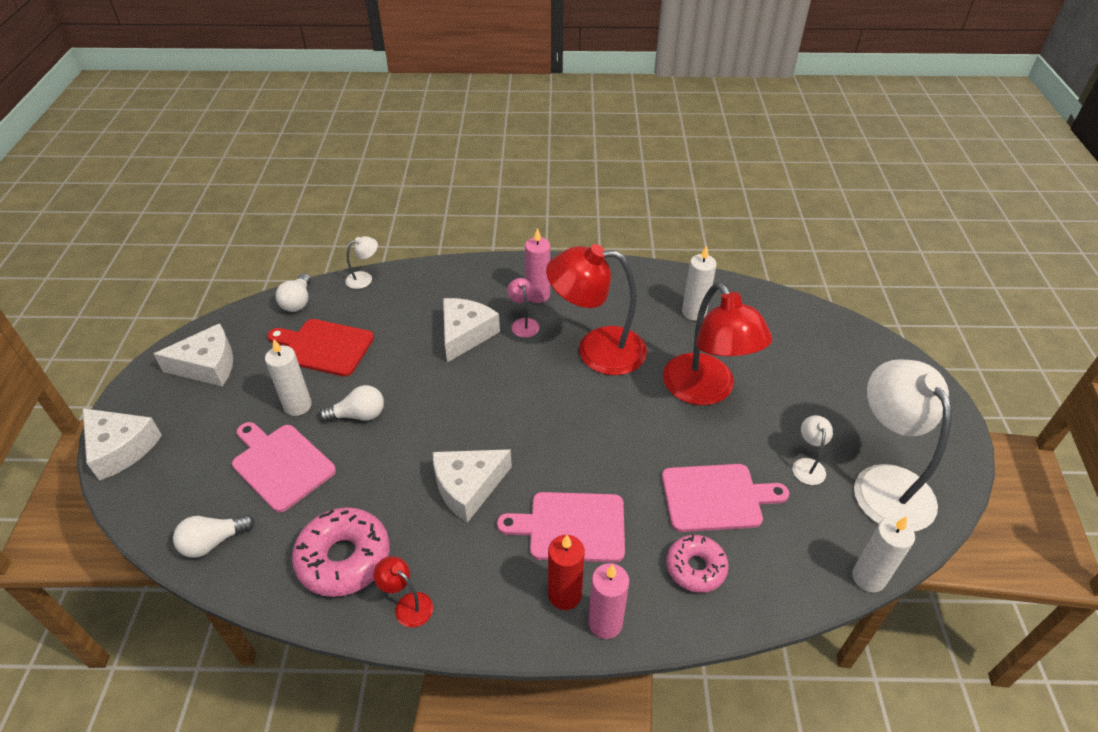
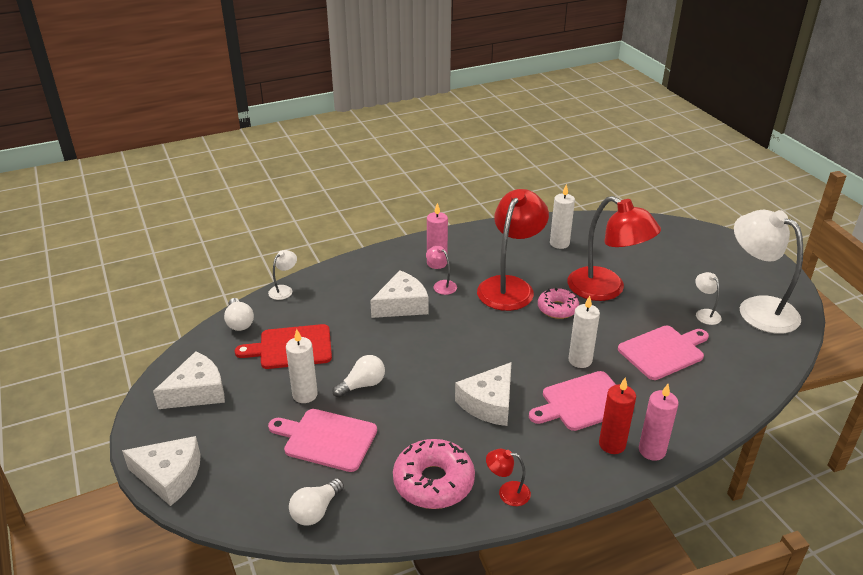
camera: 25 degrees left, 10 degrees down
(465, 334) = (402, 305): white cheese -> white cheese turned 60 degrees clockwise
(596, 349) = (510, 286): red lamp -> red lamp turned 135 degrees clockwise
(695, 568) = (683, 397): pink donut -> pink donut (557, 309)
(868, 578) = (788, 365): white candle -> white candle (580, 360)

